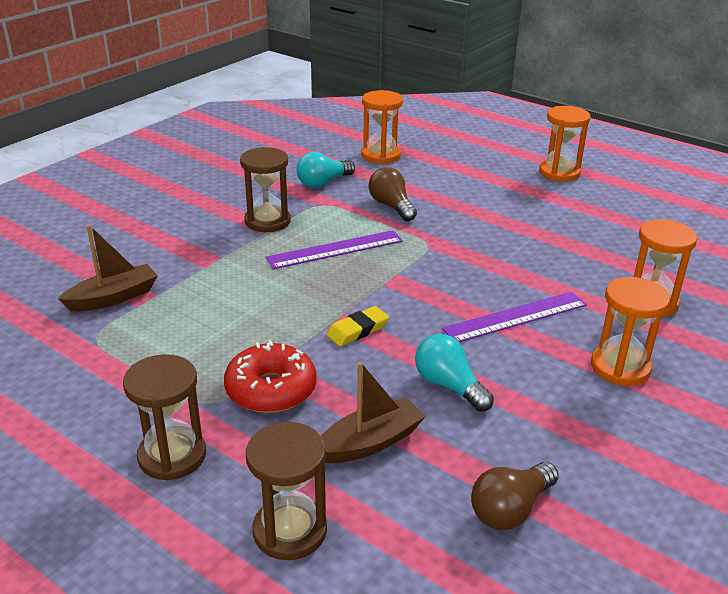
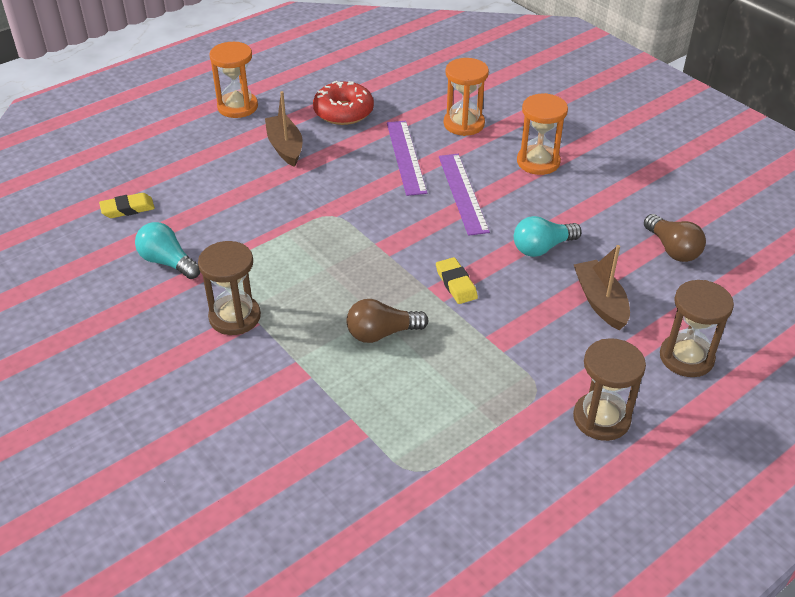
camera: 75 degrees left, 10 degrees up
(113, 298) = (345, 455): brown boat -> brown boat (285, 147)
(271, 389) = (527, 349): red donut -> red donut (343, 112)
(323, 182) = (168, 262): turquoise light bulb -> turquoise light bulb turned 150 degrees clockwise
(335, 249) = (316, 276): purple ruler -> purple ruler (406, 157)
(381, 155) = (128, 209): orange hourglass -> yellow eraser
(391, 206) = (248, 223): brown light bulb -> brown light bulb (382, 333)

